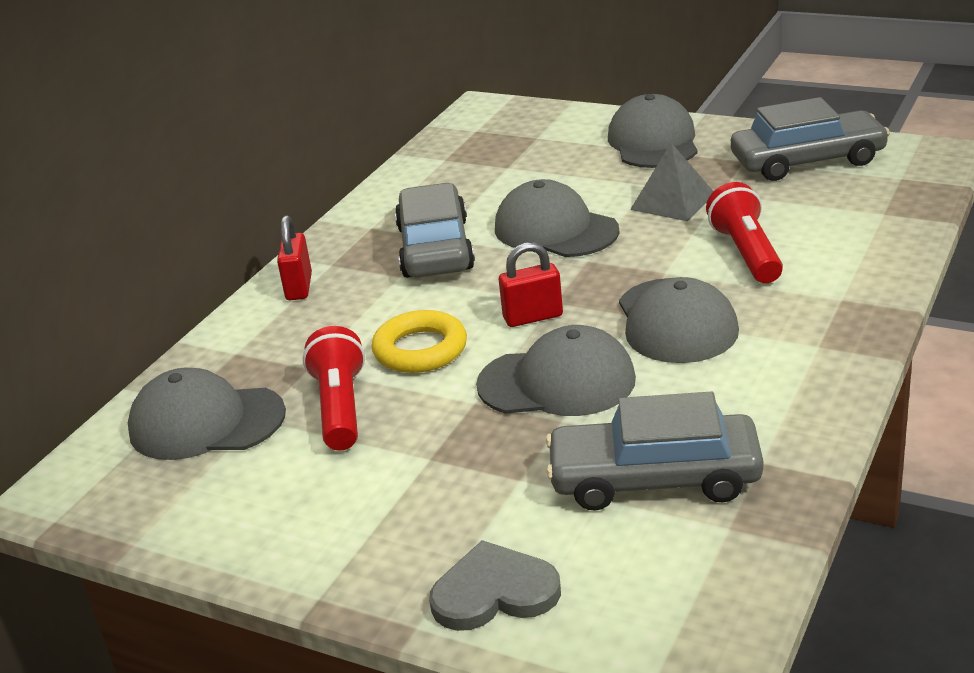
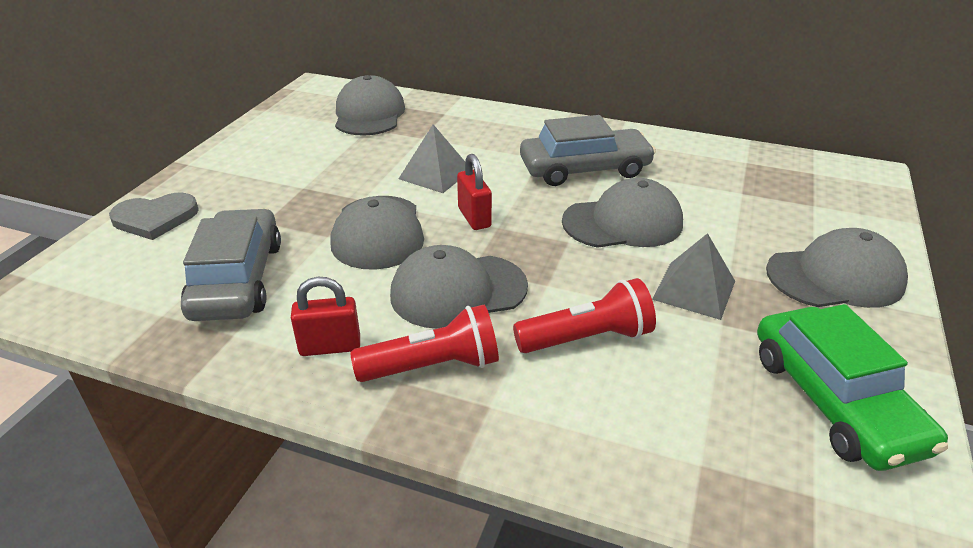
camera: 80 degrees right, 5 degrees up
(299, 287) = (525, 124): red padlock -> red padlock (330, 347)
(340, 407) = (371, 152): red flashlight -> red flashlight (433, 366)
(420, 350) = (435, 174): yellow ring -> grey pyramid
(494, 592) = (155, 218): grey heart -> grey heart turned 90 degrees clockwise
(555, 230) = (623, 222): grey cap -> grey cap turned 45 degrees clockwise
(807, 161) = (834, 401): grey car -> green car

